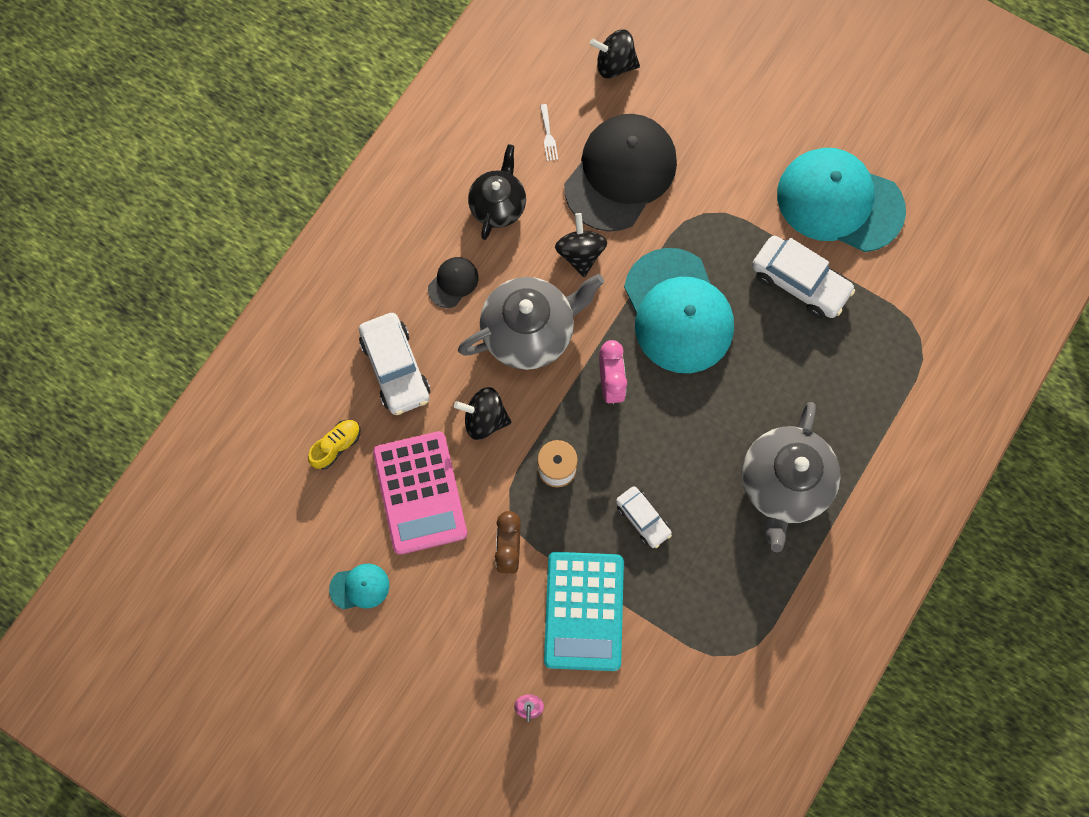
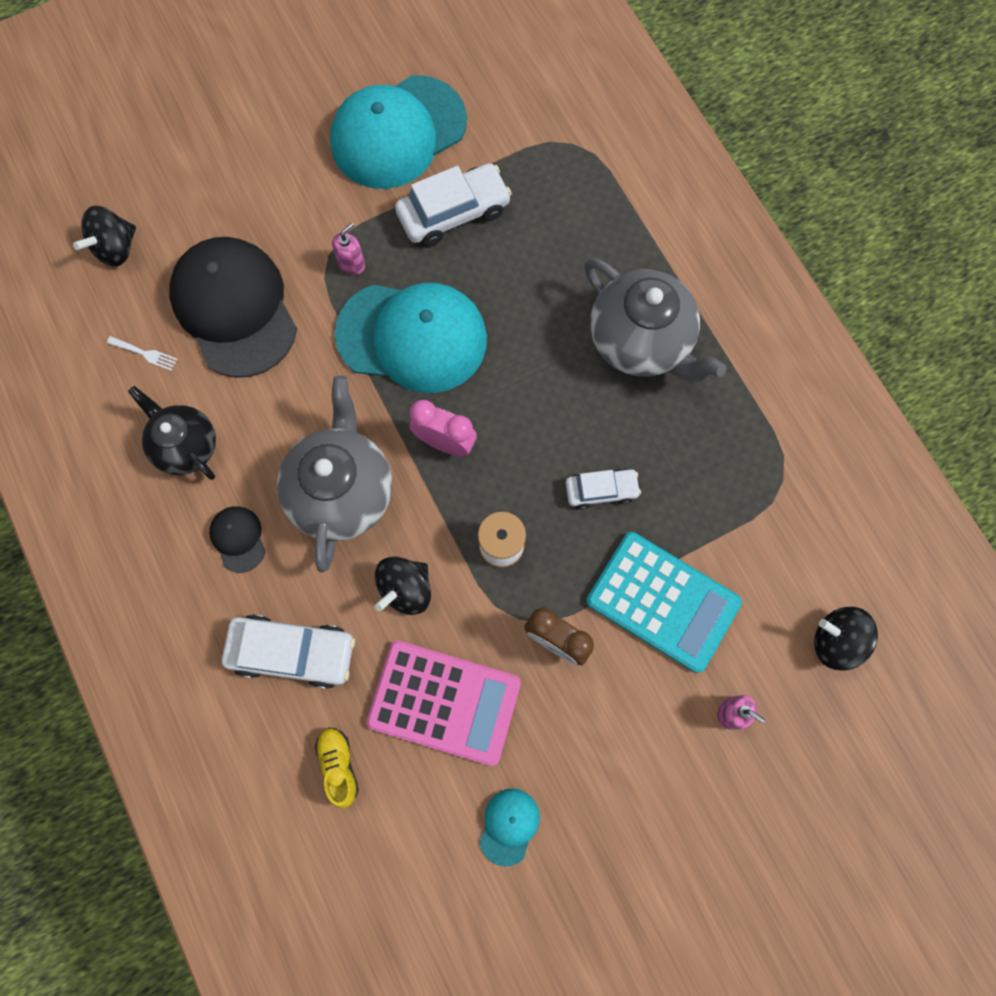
camera: 60 degrees left, 0 degrees up
(580, 253) = (292, 394): black spinning top -> black spinning top (835, 641)
(708, 233) = (352, 264): none -> pink soap dispenser

